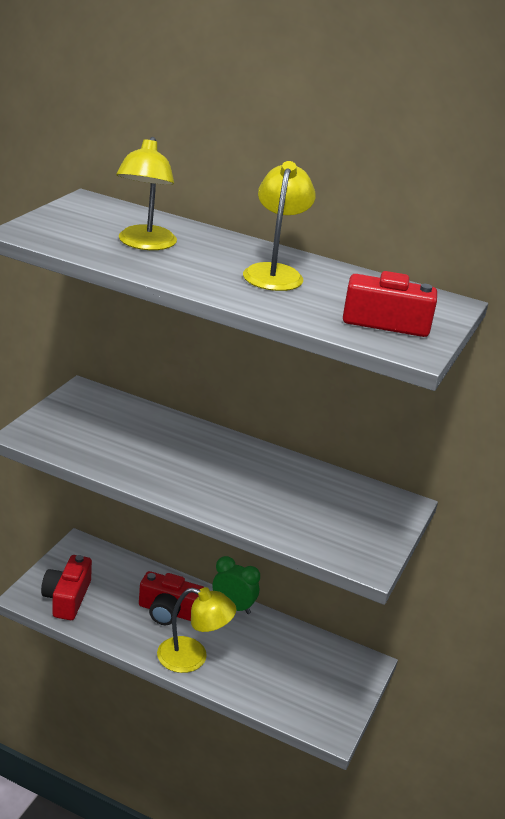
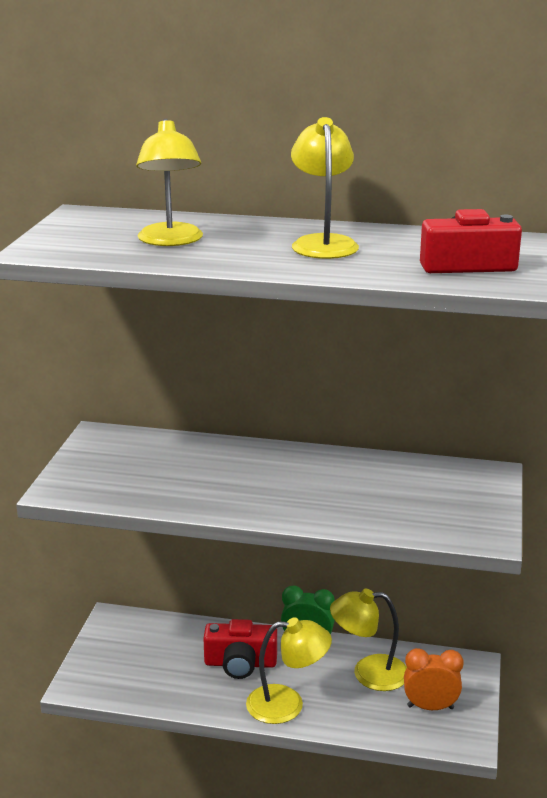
camera: 10 degrees left, 5 degrees down
(67, 598) = (122, 676): red camera -> none
(273, 648) = (368, 673): none -> yellow lamp
(313, 692) = (430, 707): none -> orange clock

